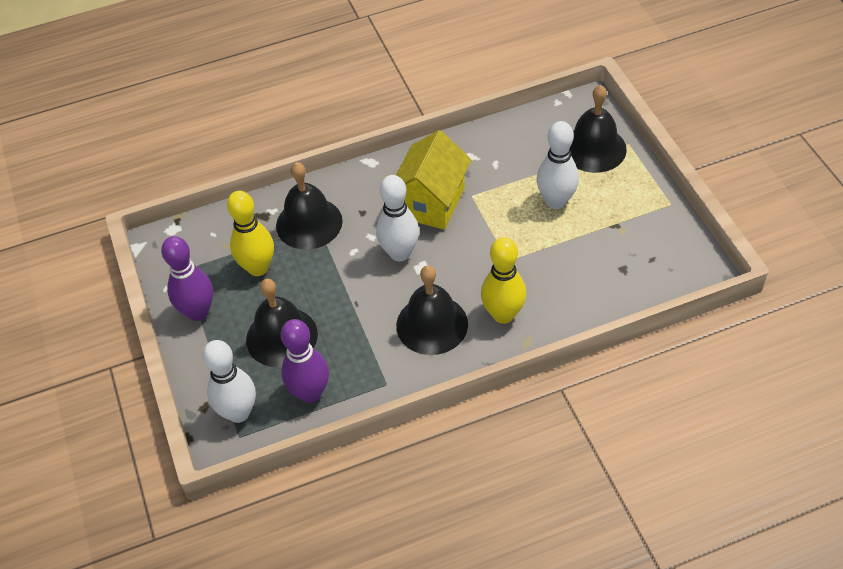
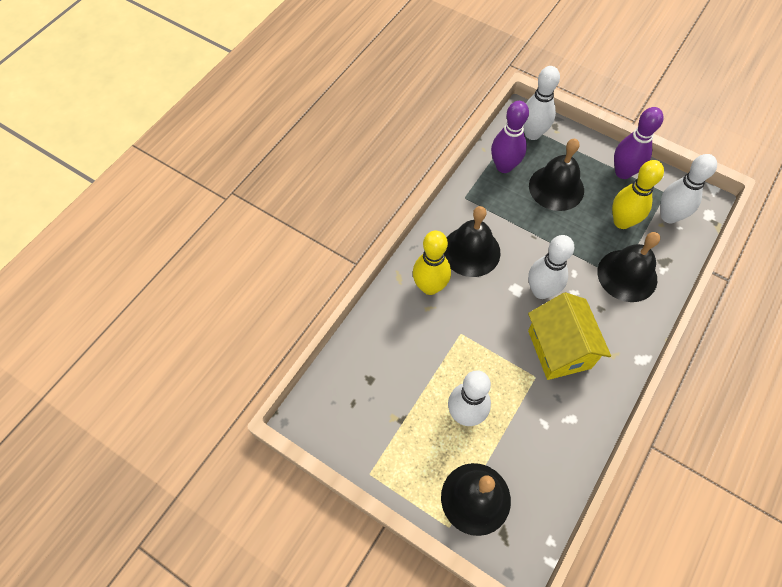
camera: 140 degrees right, 10 degrees up
(209, 248) = (669, 216): none -> white bowling pin

